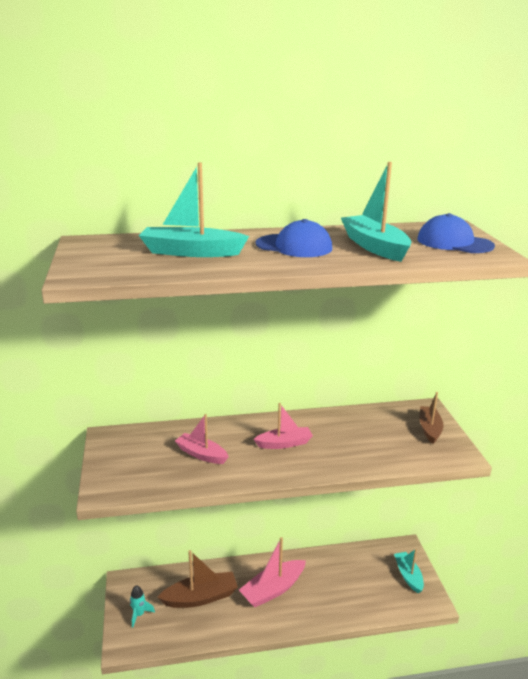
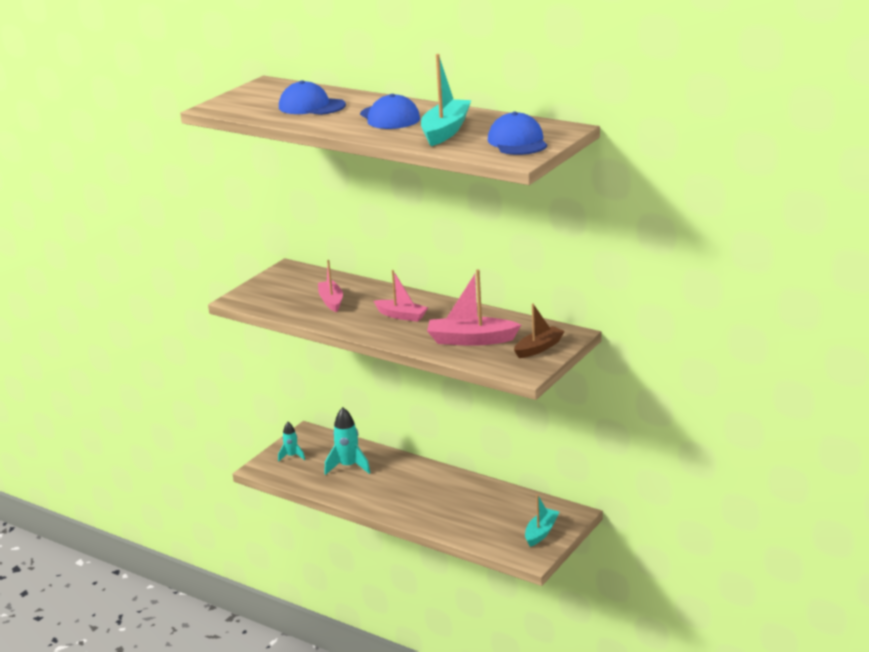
camera: 45 degrees right, 0 degrees up
(191, 252) = (311, 106): turquoise boat -> blue cap
(200, 597) = (348, 466): brown boat -> turquoise rocket
(273, 590) = (410, 487): pink boat -> pink boat (471, 340)

